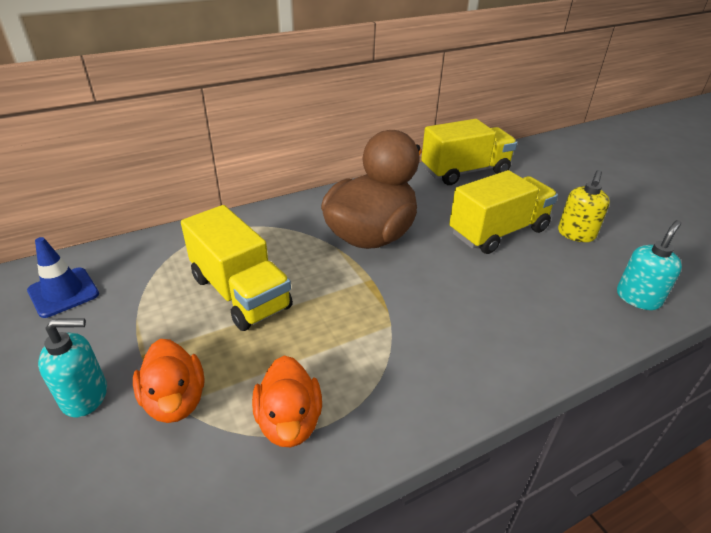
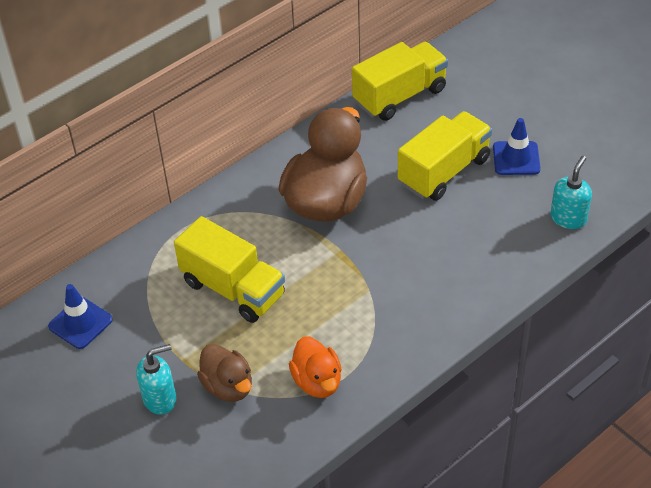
camera: 10 degrees left, 10 degrees up
(175, 400) = (228, 386): orange duck -> brown duck
(576, 234) = (516, 158): yellow soap dispenser -> blue traffic cone

